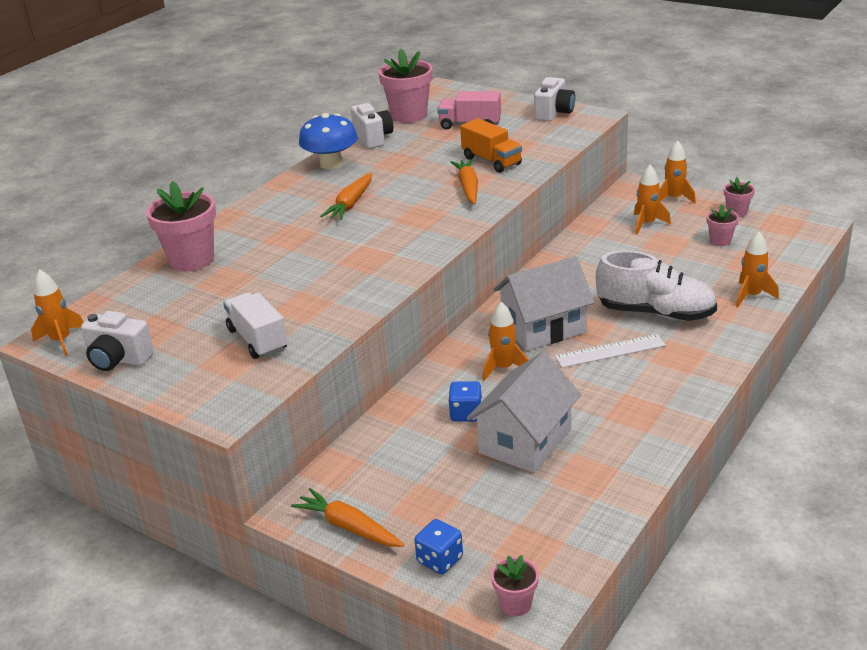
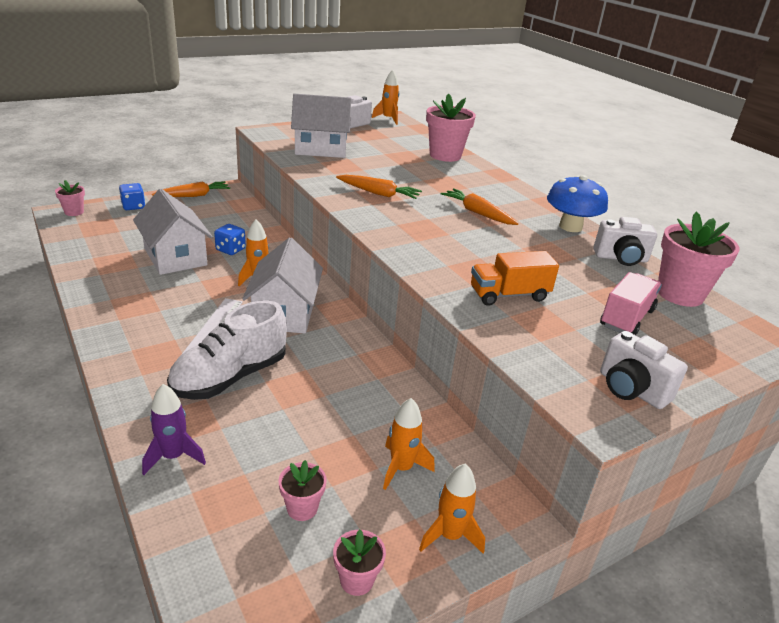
camera: 110 degrees right, 0 degrees up
(257, 340) = (321, 149): white truck -> white house
(468, 187) = (457, 263): orange carrot -> orange carrot (378, 193)
(751, 296) = (173, 456): orange rocket -> purple rocket

